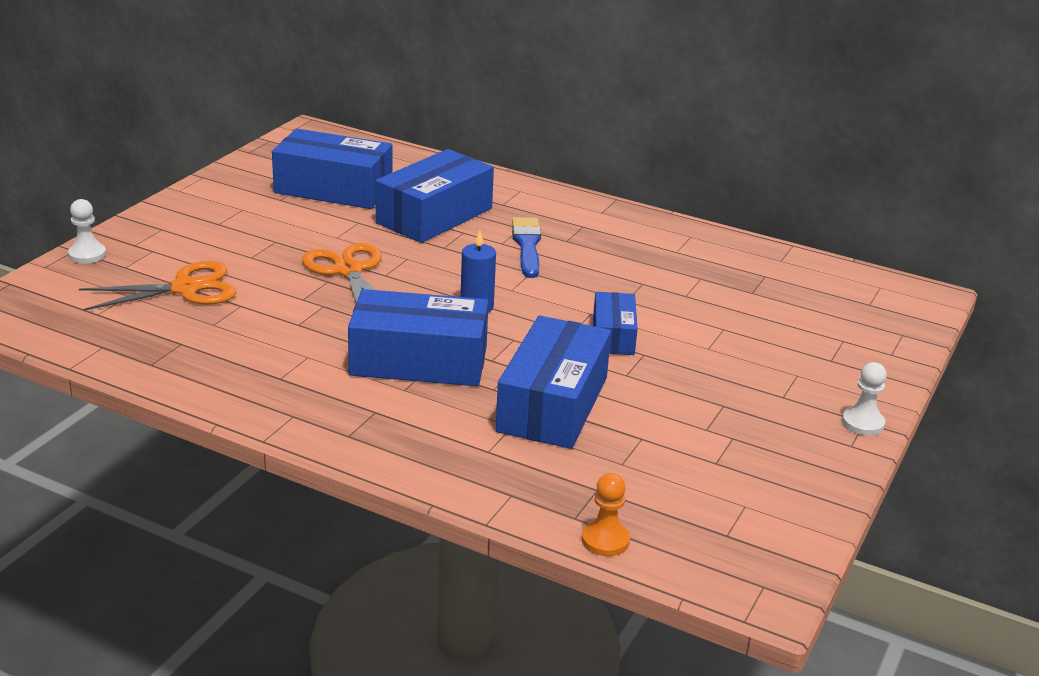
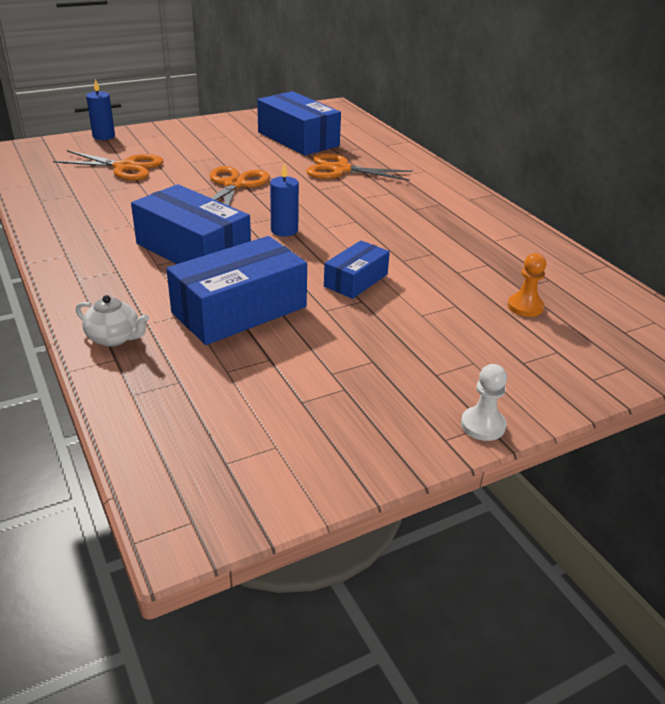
camera: 35 degrees right, 5 degrees up
(87, 255) = (104, 136): white pawn -> blue candle
(434, 216) = (340, 170): blue box -> orange scissors
(480, 477) = (114, 338): none -> white teapot
(527, 246) = (379, 204): blue brush -> none
(605, 540) = (127, 421): orange pawn -> orange pawn (525, 307)

